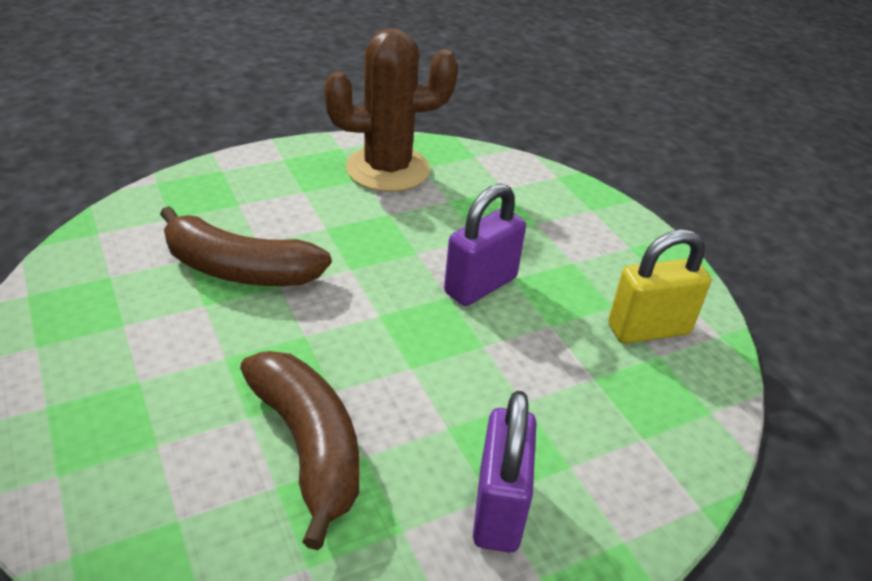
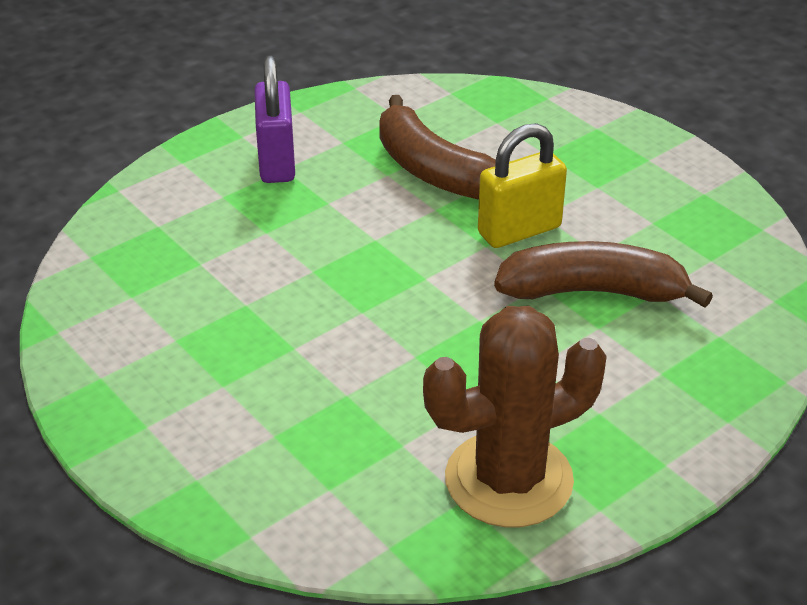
camera: 170 degrees right, 0 degrees up
(480, 285) = (329, 329): purple padlock -> none
(648, 329) = (138, 319): yellow padlock -> yellow padlock (519, 230)

